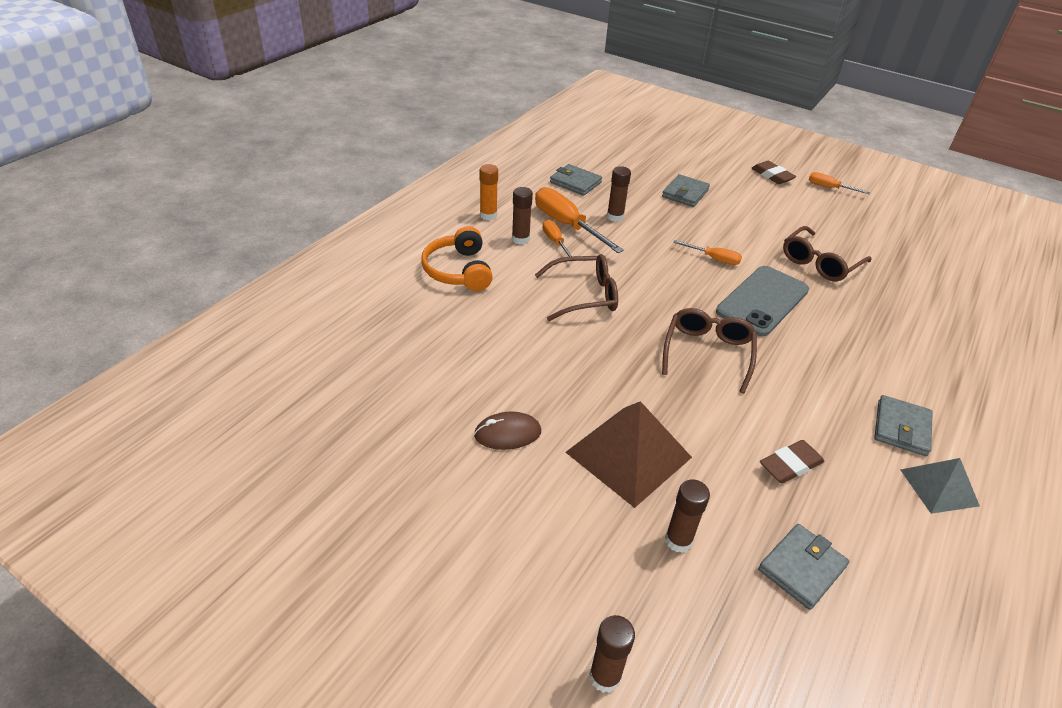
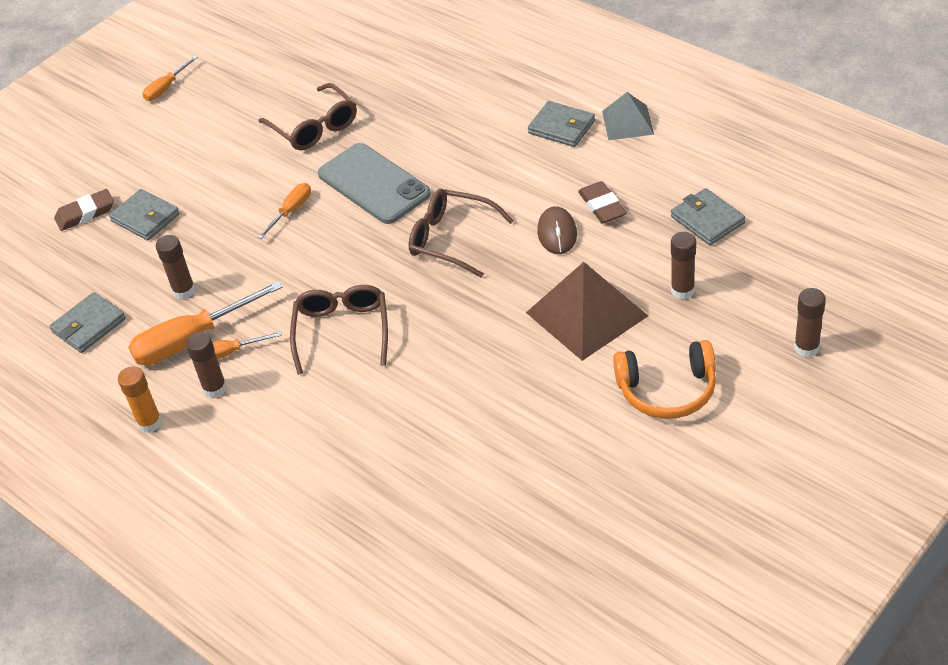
camera: 75 degrees left, 5 degrees up
(459, 270) = (272, 452): orange headphones -> orange headphones (667, 390)
(507, 433) = (556, 405): brown mouse -> brown mouse (557, 233)
(772, 176) = (125, 131): brown eraser -> brown eraser (85, 213)

